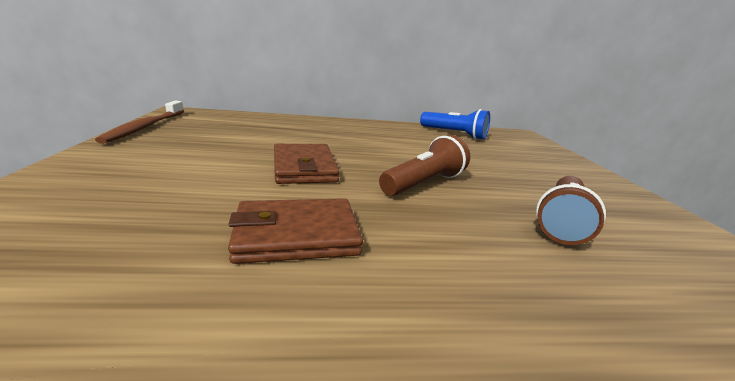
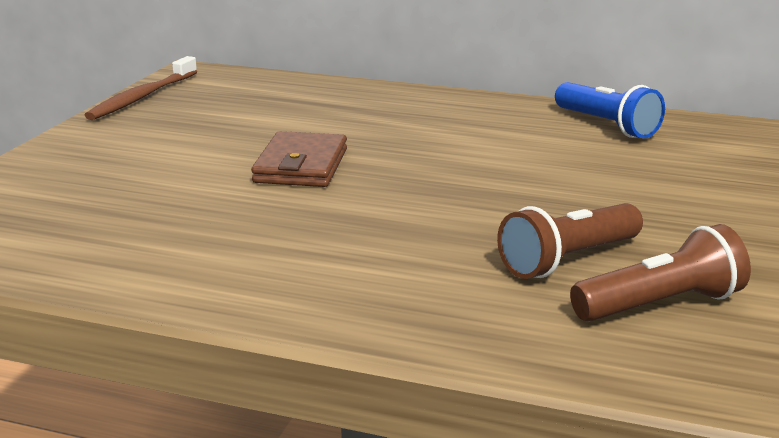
camera: 25 degrees right, 0 degrees up
(296, 235) = (237, 233): brown wallet -> none
(424, 183) = (440, 198): brown flashlight -> brown flashlight (660, 305)

